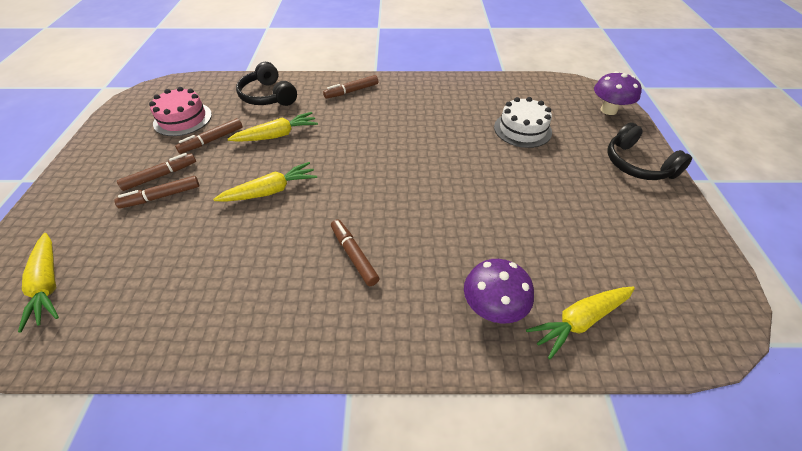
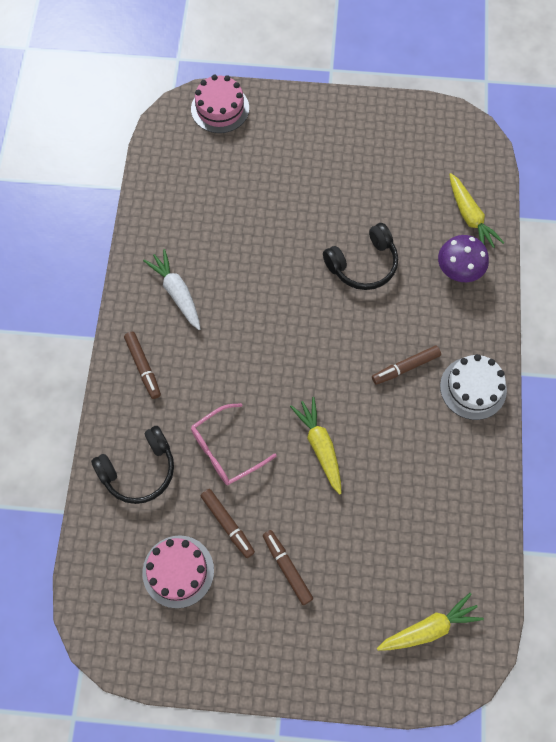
camera: 85 degrees left, 20 degrees up
(161, 196) = (320, 557): brown marker -> none
(277, 135) = (226, 450): yellow carrot -> pink glasses
(418, 101) = (177, 293): none -> white carrot
(522, 129) = (244, 197): white cake -> white cake (473, 388)
(608, 110) = (220, 108): purple mushroom -> pink cake
(637, 164) = (308, 117): black headphones -> black headphones (363, 264)

